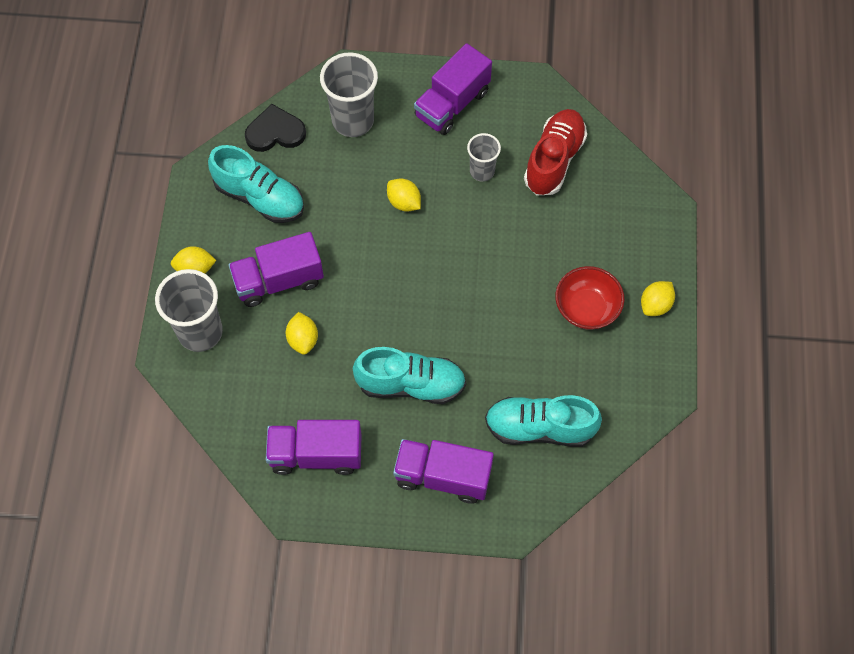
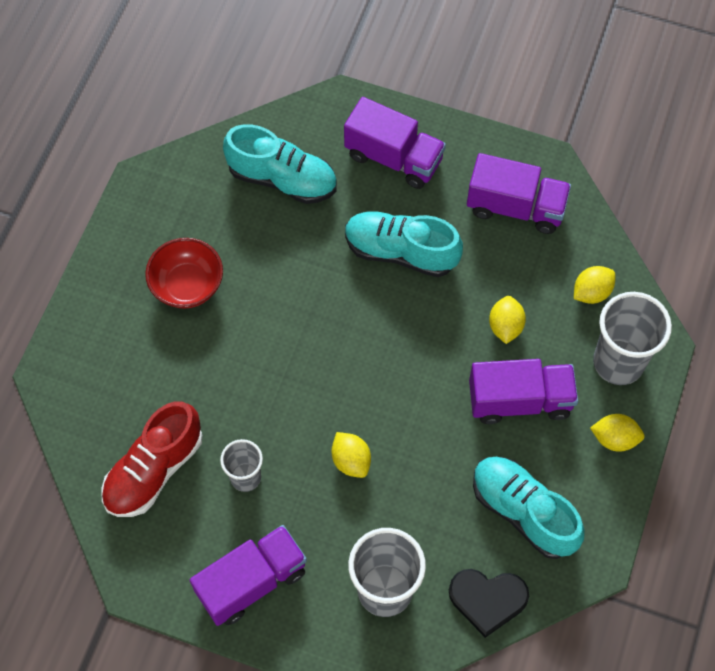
camera: 165 degrees left, 0 degrees up
(655, 305) = (112, 271): yellow lemon -> yellow lemon (591, 292)

